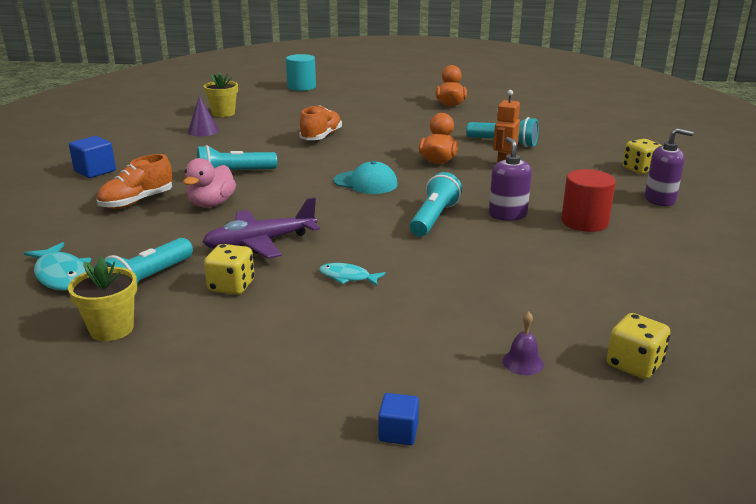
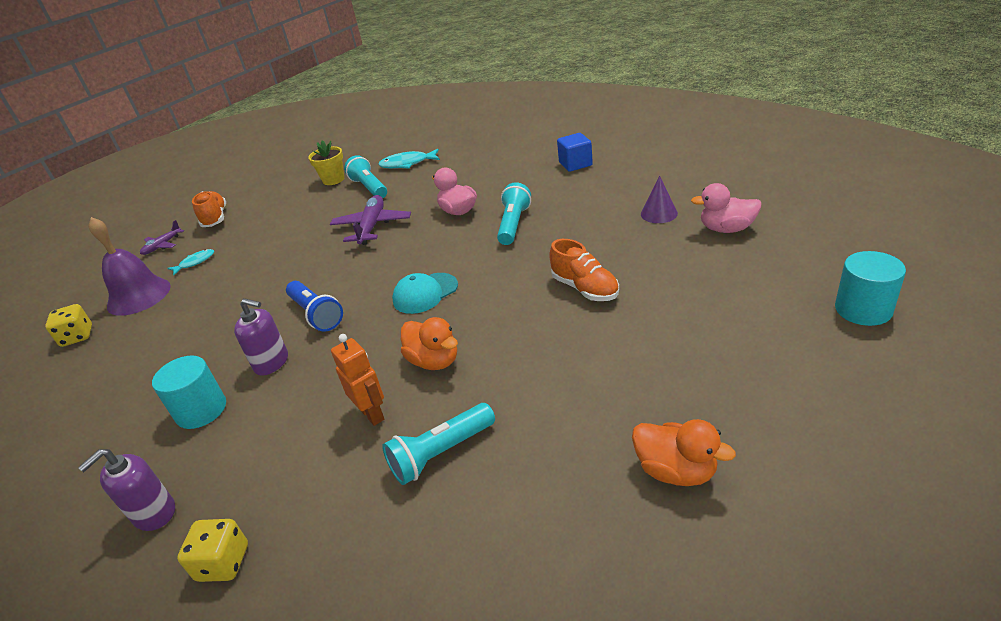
camera: 125 degrees right, 10 degrees up
(137, 202) = (492, 182): orange shoe -> orange shoe (215, 218)
(223, 113) = (726, 229): yellow flower pot -> pink duck
(231, 286) = (331, 213): yellow dice -> none
(347, 277) = (289, 254): turquoise fish -> turquoise fish (195, 262)
(398, 432) = (162, 246): blue cube -> purple plane
(434, 218) = (316, 314): turquoise flashlight -> blue flashlight
(522, 362) = (139, 296): purple bell -> purple bell, size x2.49
(584, 222) = (201, 410): red cylinder -> turquoise cylinder

